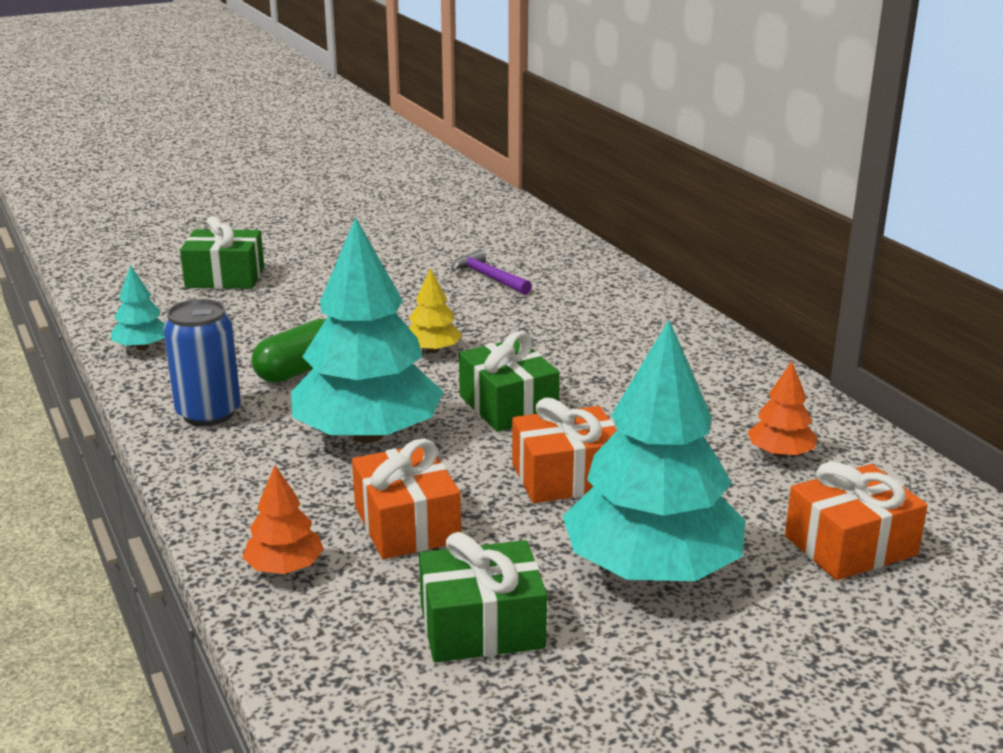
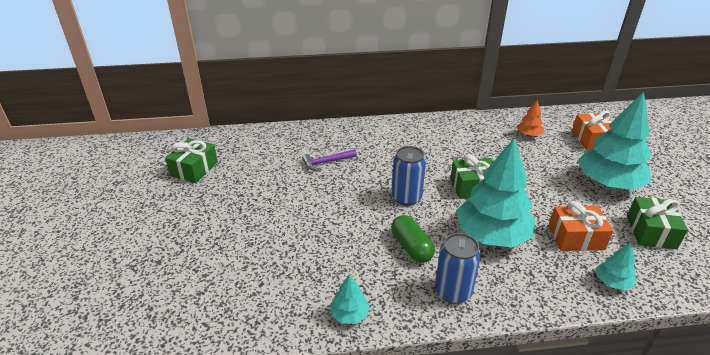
camera: 70 degrees left, 10 degrees up
(225, 277) = (257, 261): green gift -> green gift (194, 169)
(284, 567) = (612, 282): orange tree -> turquoise tree
(432, 350) = (406, 197): yellow tree -> blue can
(566, 477) = (540, 186): orange gift -> none

